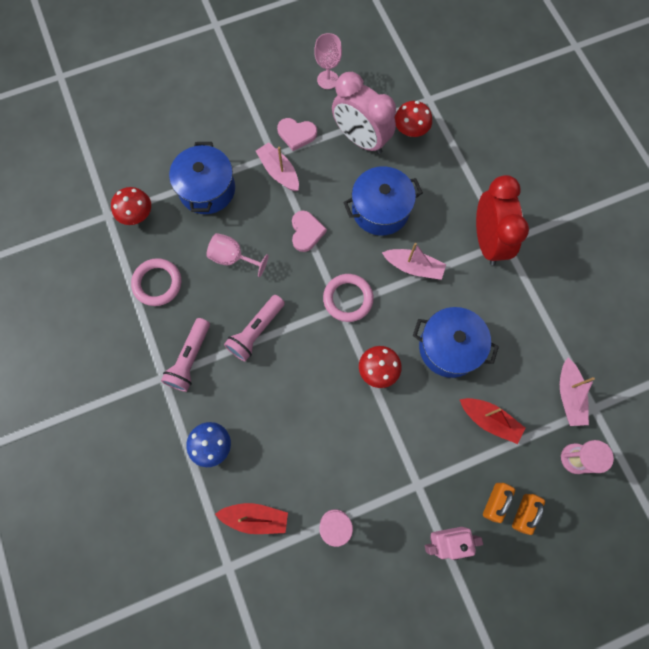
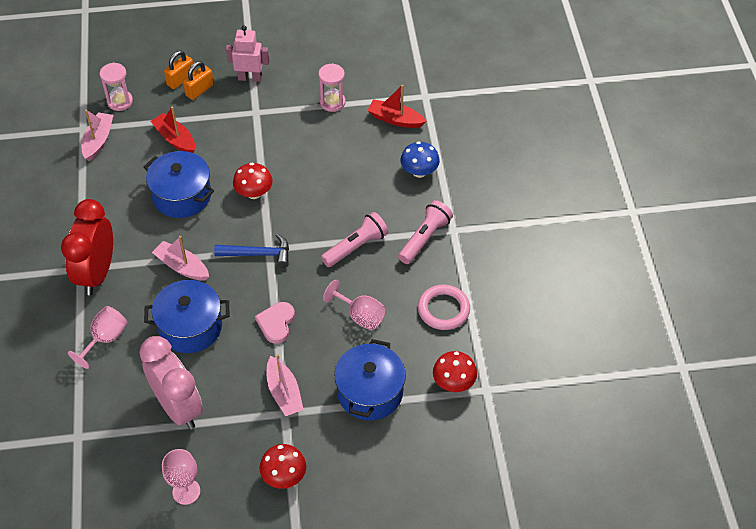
camera: 165 degrees left, 20 degrees down
(296, 134) = (249, 431): pink heart -> none
(348, 299) = (258, 254): pink ring -> blue hammer
(410, 130) = (117, 404): red mushroom -> red mushroom (284, 476)
(448, 181) = (105, 339): none -> pink goblet

